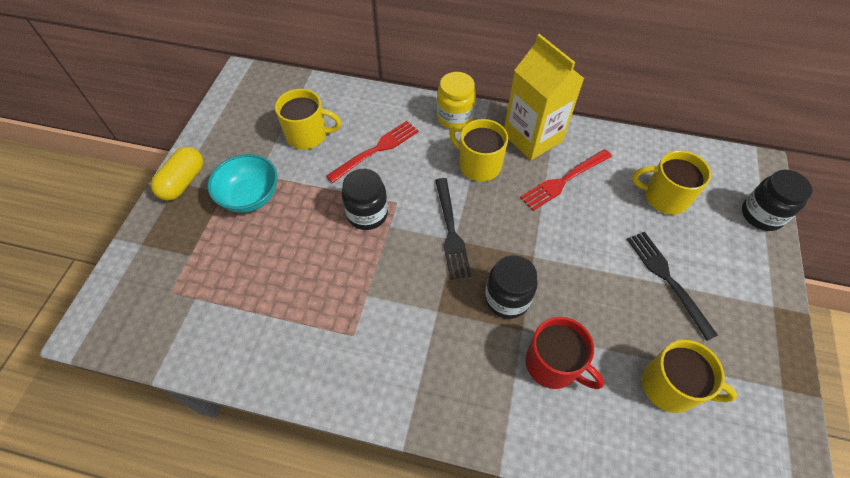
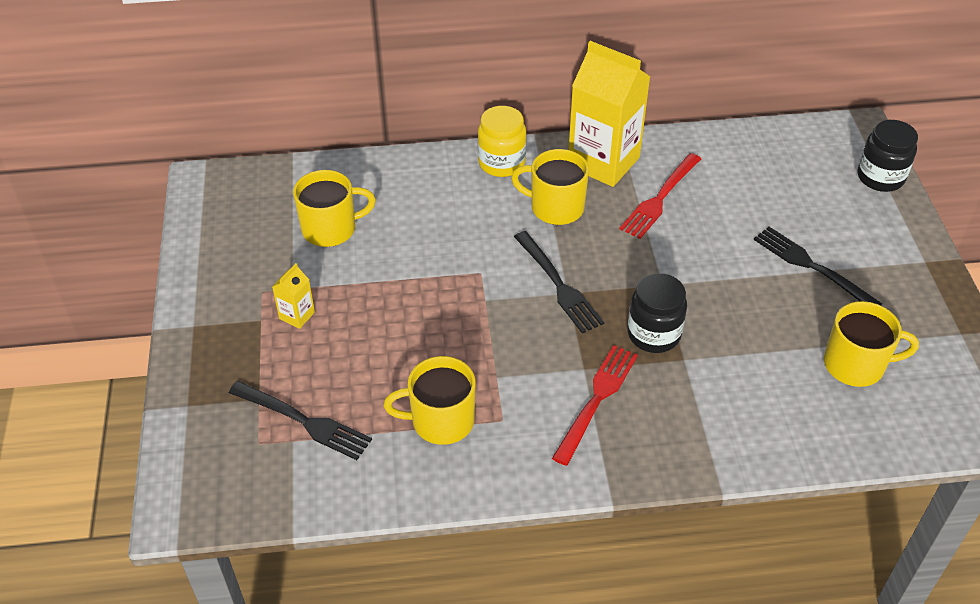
camera: 20 degrees left, 10 degrees down
(183, 182) = (199, 323): yellow capsule -> none
(211, 285) = (304, 421): none -> black fork
(250, 196) = (297, 315): turquoise bowl -> yellow carton
(367, 214) = (452, 294): black jar -> none
(376, 150) = (426, 223): red fork -> red fork (597, 399)
(553, 364) = (731, 381): red mug -> none
(664, 197) = (774, 186): yellow mug -> yellow mug (441, 421)

